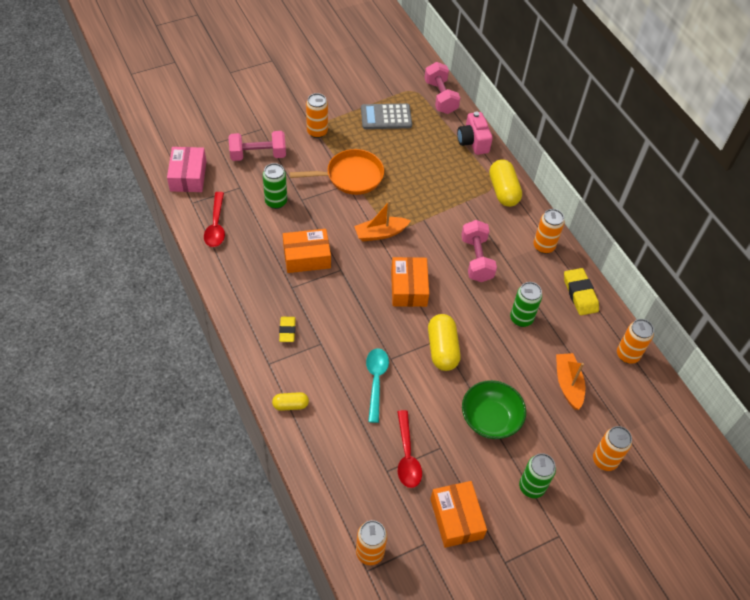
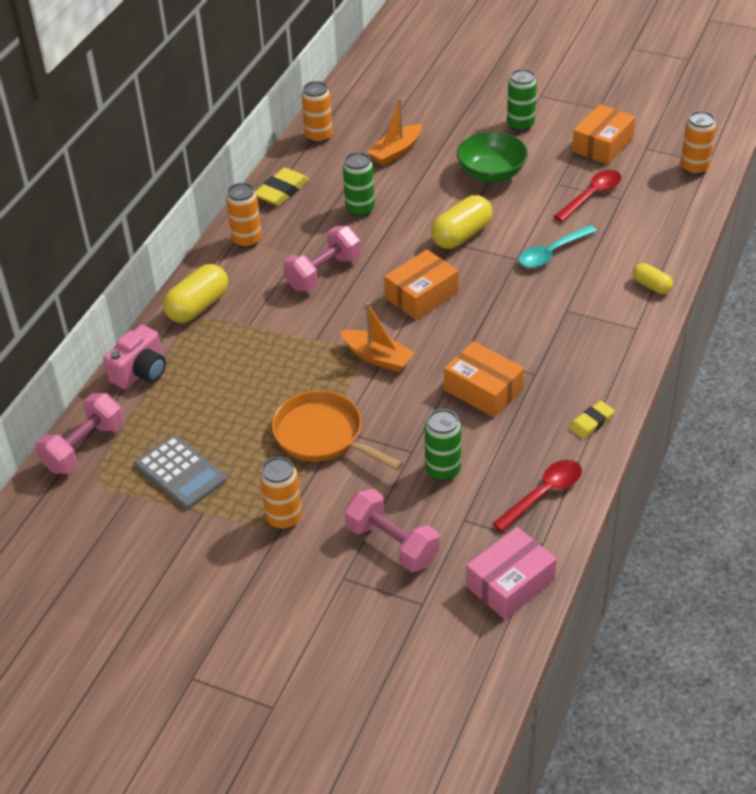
camera: 125 degrees left, 10 degrees down
(287, 330) = (585, 341): yellow eraser -> yellow eraser (591, 422)
(604, 460) = (443, 104): orange can -> none

